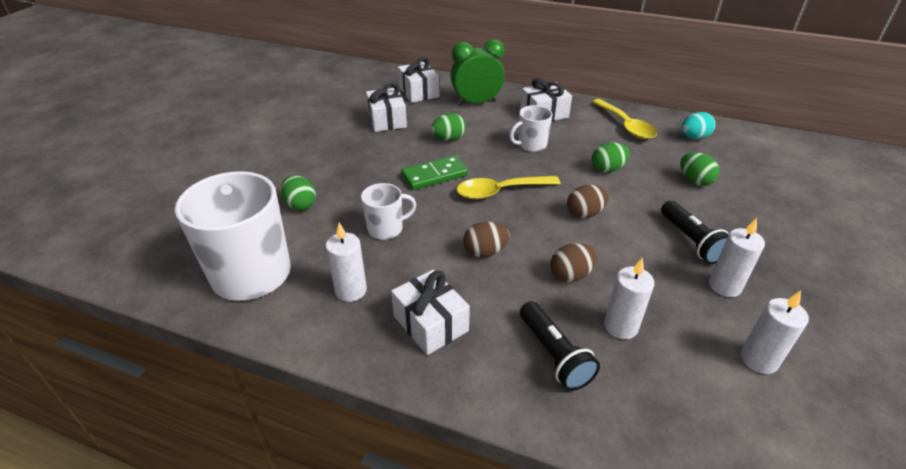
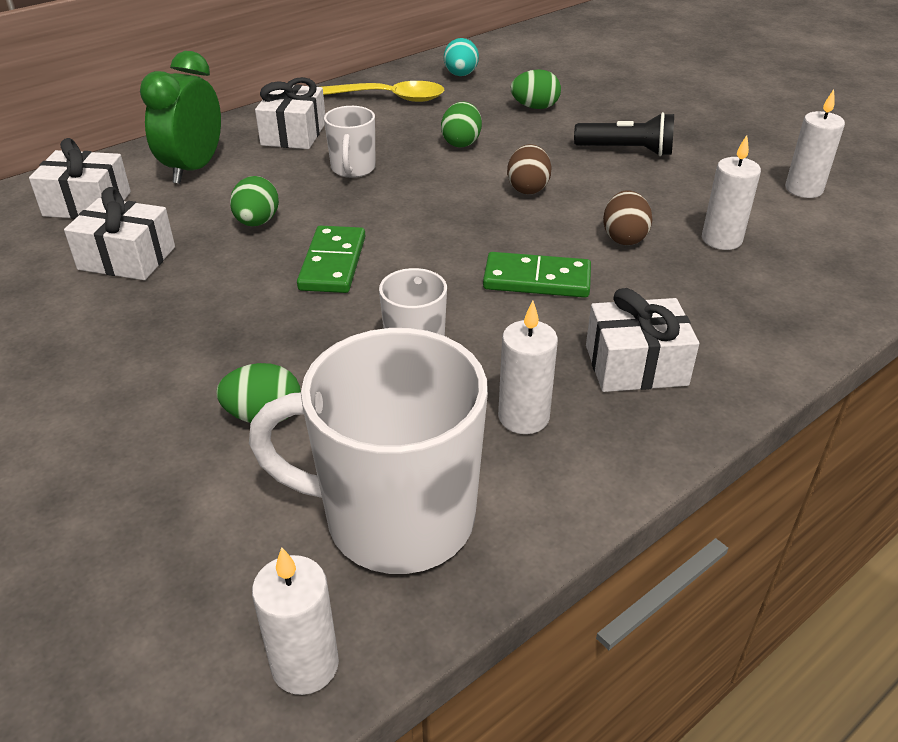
camera: 60 degrees left, 0 degrees up
(485, 252) = (537, 280): brown egg -> green domino
(500, 191) = (427, 226): yellow spoon -> none
(554, 355) = (738, 295): black flashlight -> none
(724, 286) = (703, 163): white candle -> white candle (305, 665)

